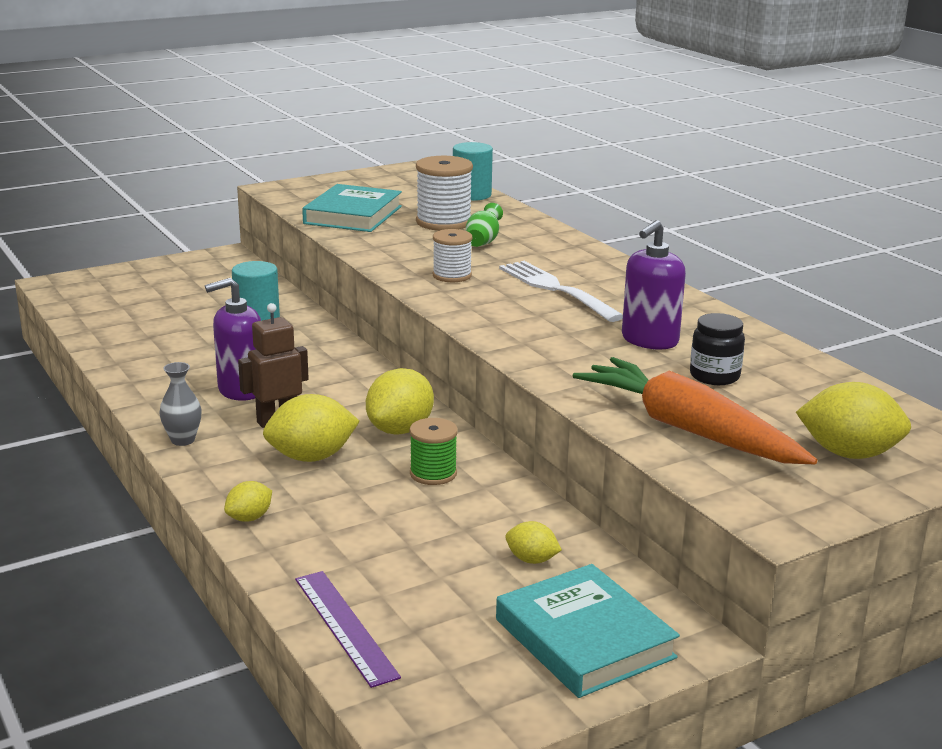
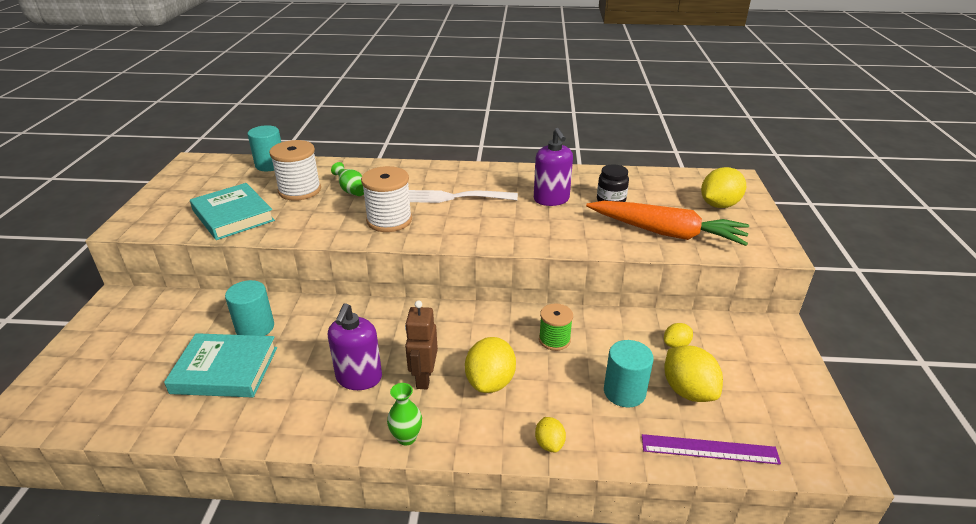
camera: 55 degrees left, 10 degrees up
(183, 440) = (406, 437): grey vase -> green vase
(388, 543) = (624, 392): none -> turquoise cylinder
(400, 430) = (488, 330): yellow lemon -> yellow lemon (688, 391)
(452, 275) = (389, 220): white spool -> white spool, size x1.59
(584, 638) = (762, 361): turquoise book -> turquoise book (225, 370)
(688, 430) = (666, 233): orange carrot -> orange carrot turned 150 degrees counterclockwise

